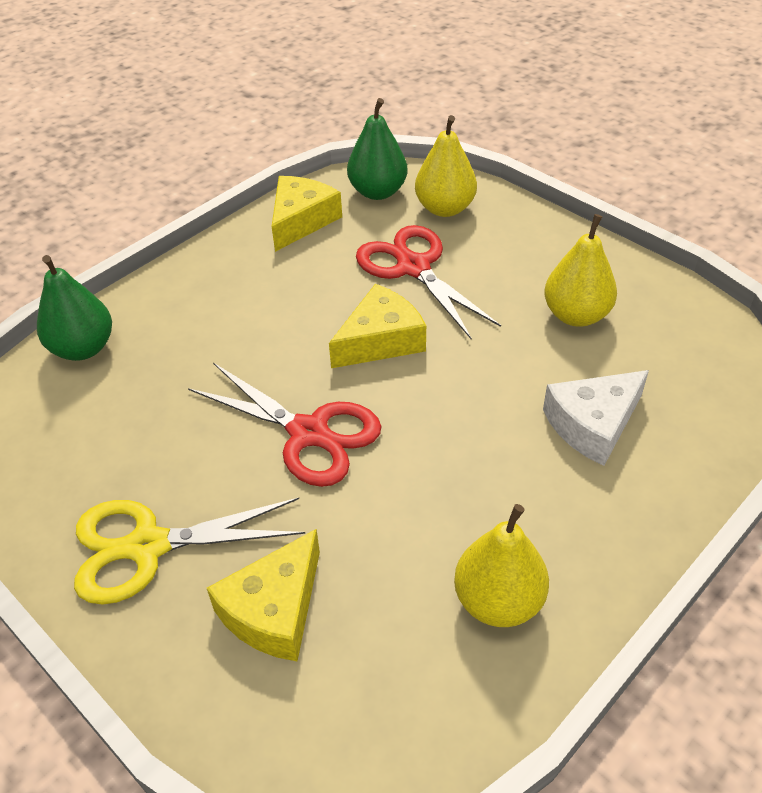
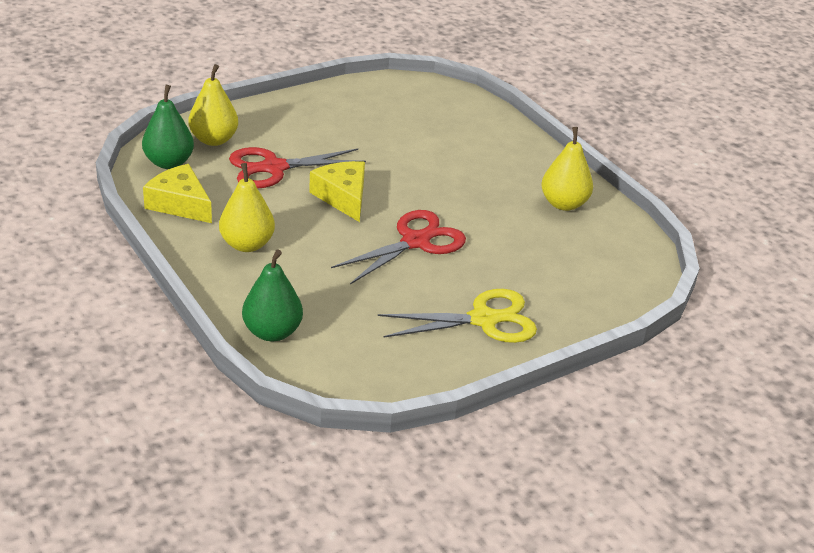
camera: 80 degrees left, 10 degrees down
(147, 546) = (484, 320): yellow scissors -> yellow scissors turned 105 degrees counterclockwise
(274, 609) = (547, 277): yellow cheese -> none
(576, 315) = (361, 122): yellow pear -> yellow pear (247, 244)
(593, 424) = (455, 143): white cheese -> none

